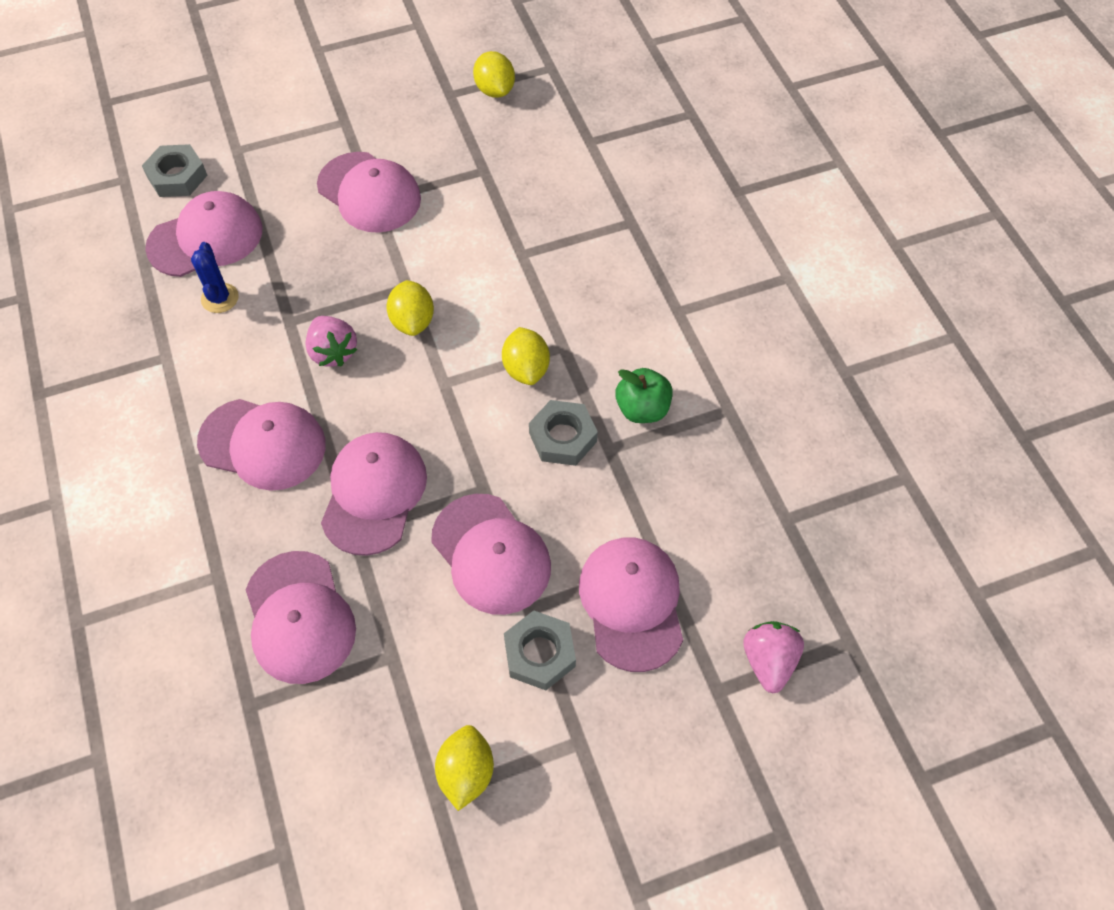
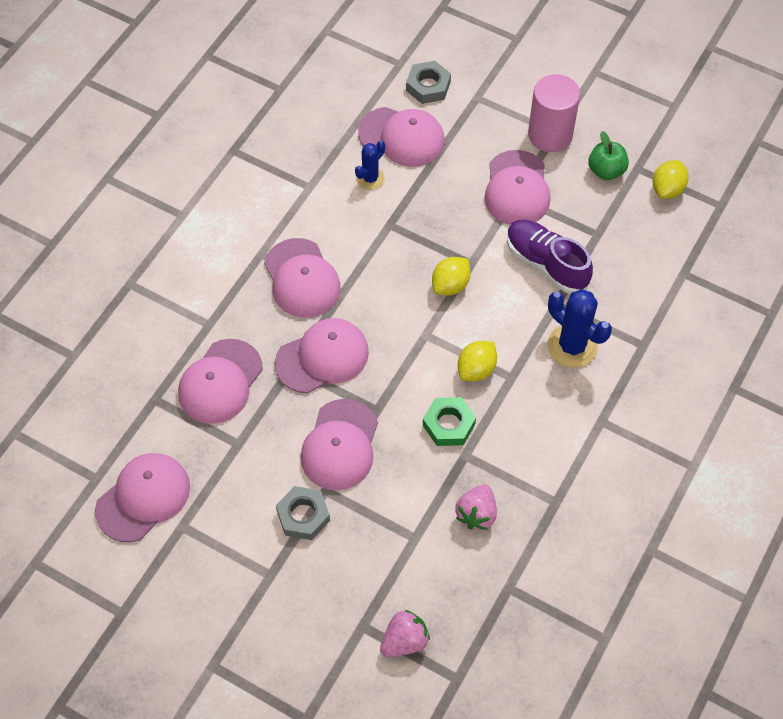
camera: 50 degrees right, 0 degrees up
(333, 352) = (391, 263): pink strawberry -> pink strawberry (476, 514)
(342, 127) = (550, 135): none -> pink cylinder
(466, 772) = (206, 531): yellow lemon -> none
(472, 230) = (546, 263): none -> purple shoe
(562, 437) = (448, 424): grey nut -> green nut
(579, 275) = (572, 346): none -> blue cactus
(632, 603) = (375, 541): pink cap -> pink cap (143, 498)
(642, 409) = (509, 453): green apple -> green apple (606, 171)

